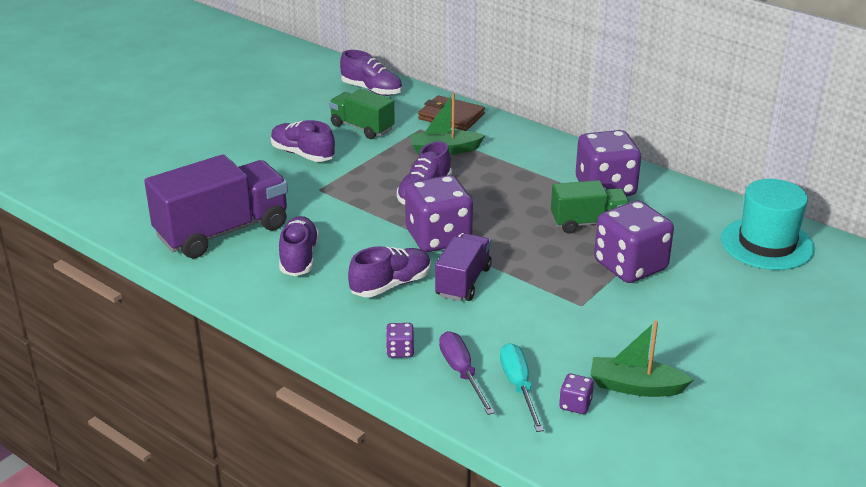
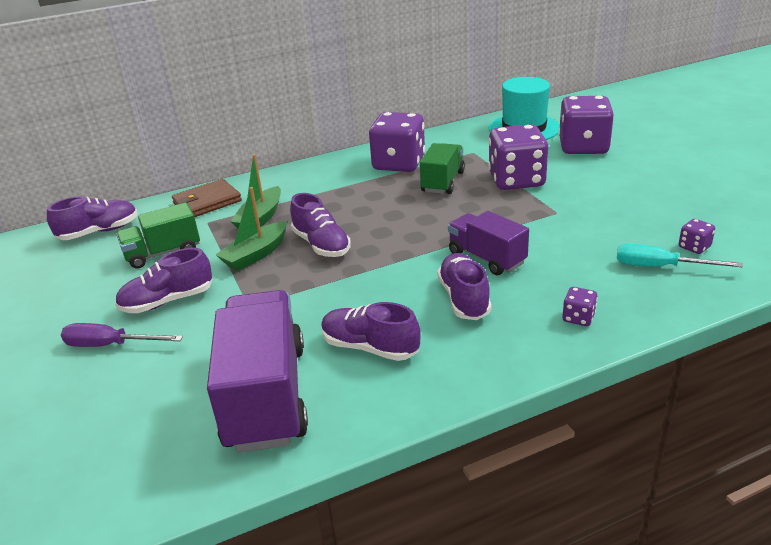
camera: 60 degrees left, 0 degrees up
(438, 237) = (404, 254): purple dice -> purple dice (583, 147)
(462, 373) = (629, 291): purple screwdriver -> purple screwdriver (110, 345)
(635, 387) = (678, 216): green boat -> green boat (256, 254)

